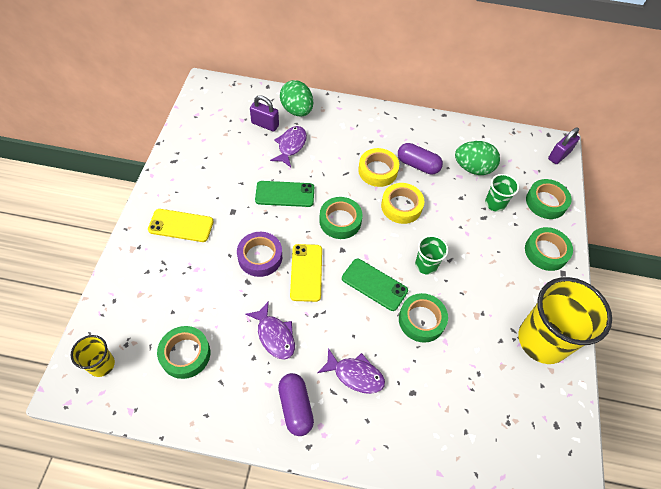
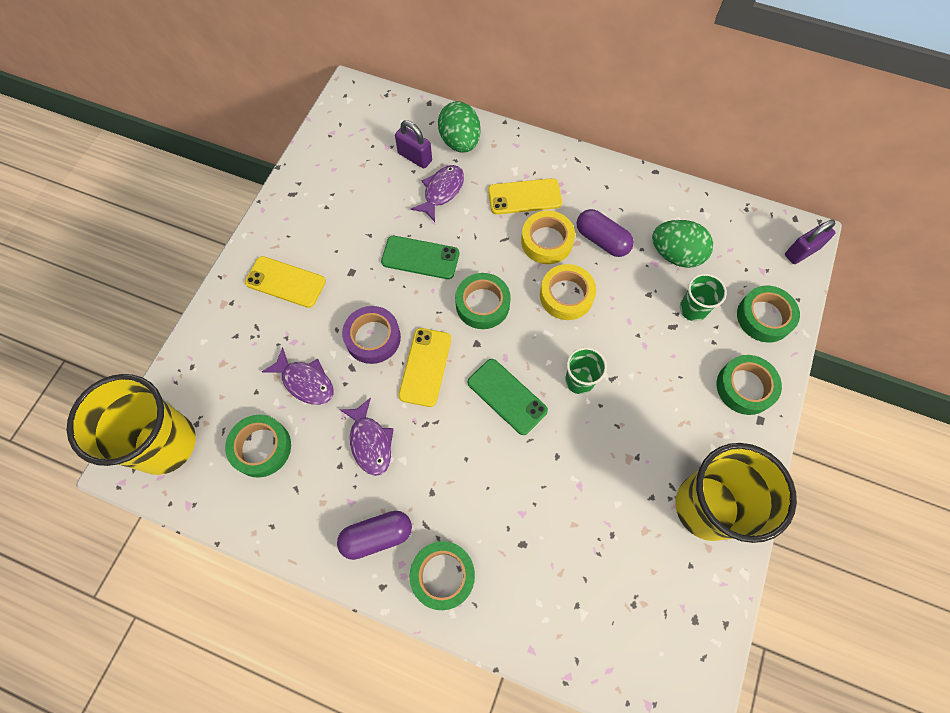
camera: 15 degrees right, 10 degrees up
(101, 364) = (165, 443): yellow cup -> yellow cup, size x2.09
(295, 407) = (377, 536): purple capsule -> purple capsule turned 75 degrees clockwise
(354, 142) = (524, 197): none -> yellow phone
(355, 375) = (457, 509): purple fish -> purple fish (305, 382)
(421, 320) = (556, 453): green tape -> green tape (443, 575)

